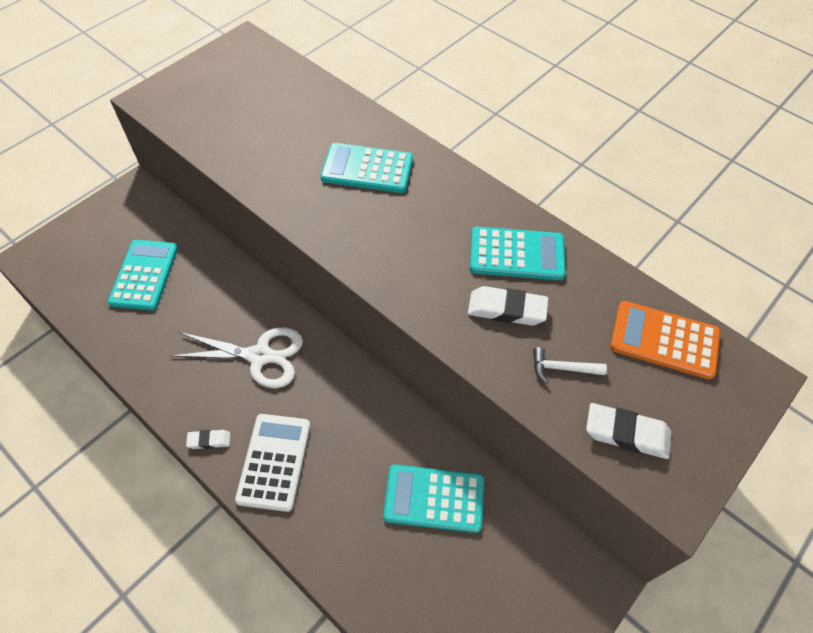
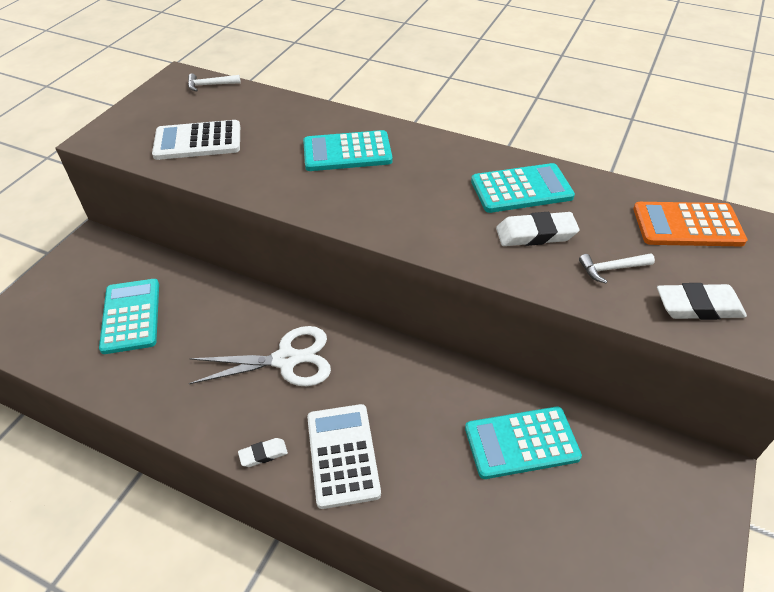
camera: 15 degrees left, 10 degrees down
(235, 123) = (198, 141): none -> white calculator
(270, 58) = (210, 85): none -> white hammer

